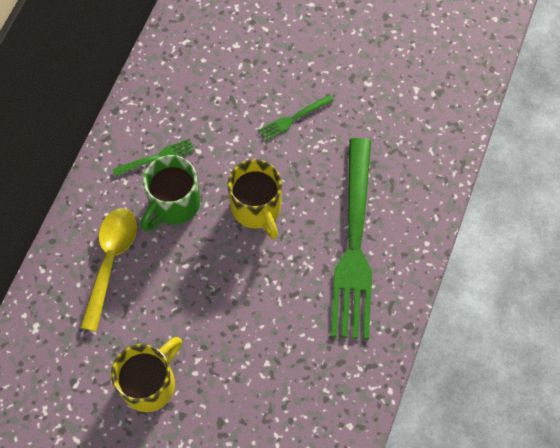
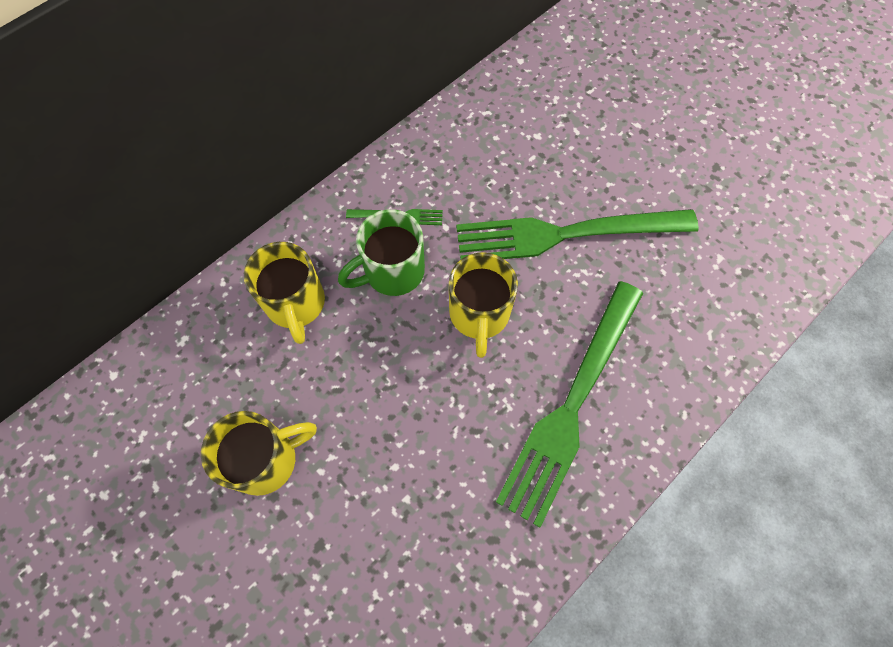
camera: 25 degrees right, 0 degrees up
(111, 261) = (296, 304): yellow spoon -> yellow mug
(293, 119) = (564, 235): green fork -> green fork, size x2.46

